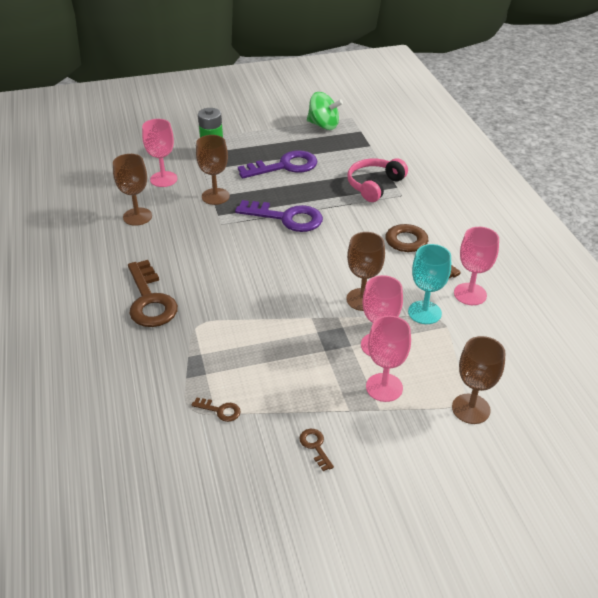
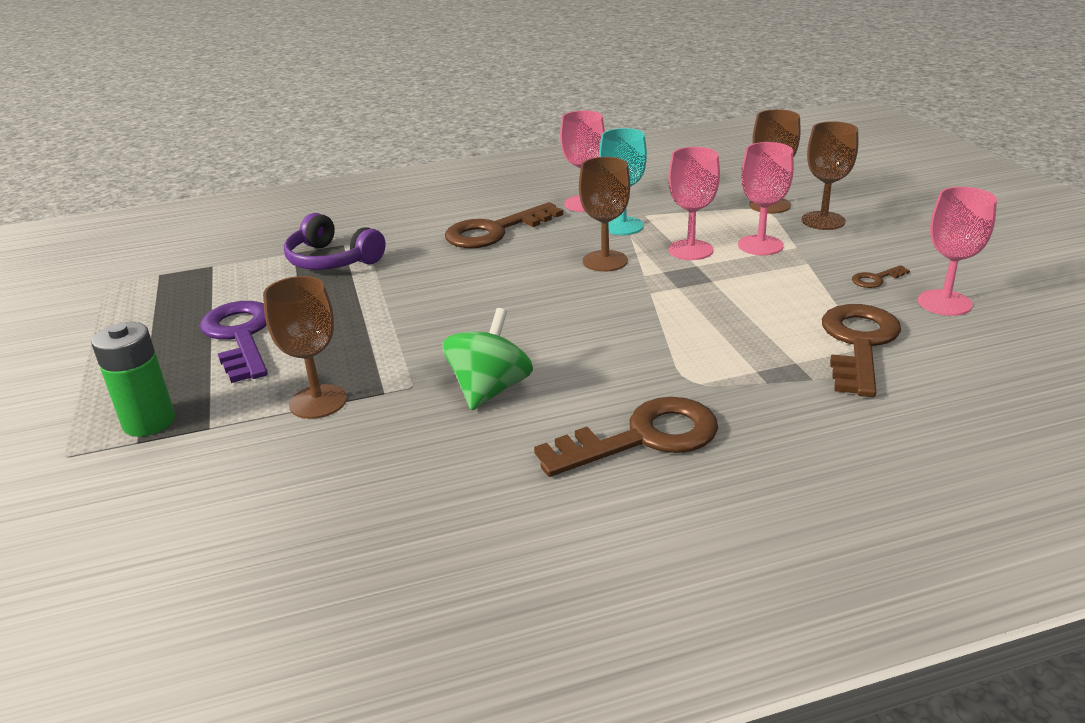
camera: 90 degrees left, 10 degrees down
(137, 216) = (367, 495): brown goblet -> brown goblet (823, 221)
(163, 179) = (225, 478): pink goblet -> pink goblet (944, 303)
(220, 410) = (859, 344): brown key -> brown key, size x2.31
(286, 218) = (406, 325): purple key -> none
(323, 125) = (114, 307): green spinning top -> green spinning top (490, 390)
(374, 185) = (332, 260): pink headphones -> purple headphones

